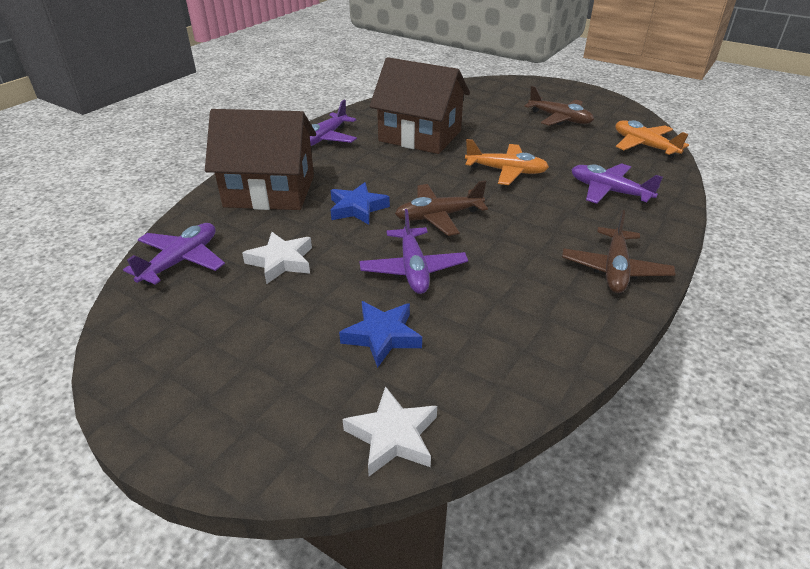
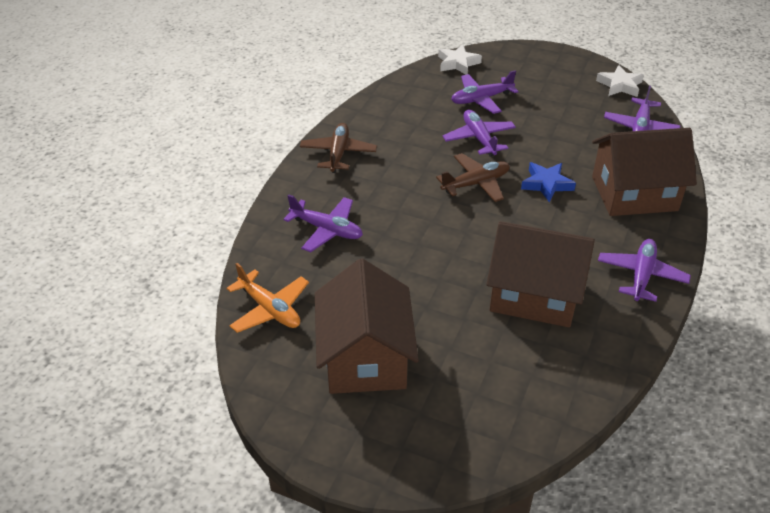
camera: 170 degrees right, 5 degrees up
(281, 261) = (572, 134): white star -> white star (620, 85)
(382, 336) = (481, 99): blue star -> purple plane
(506, 171) = (426, 245): orange plane -> none
(559, 119) = (365, 357): brown plane -> brown house

